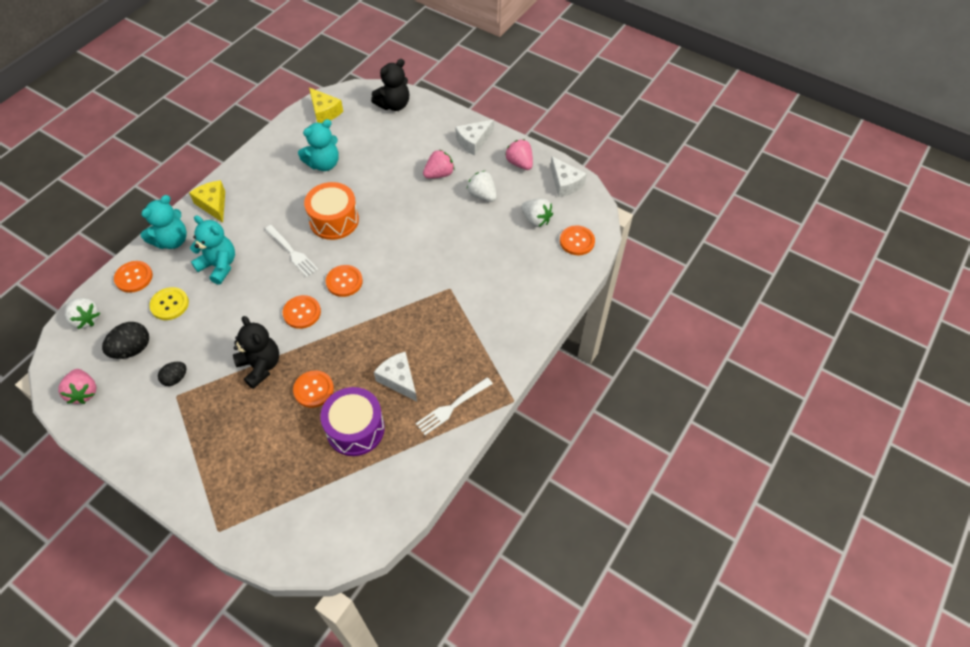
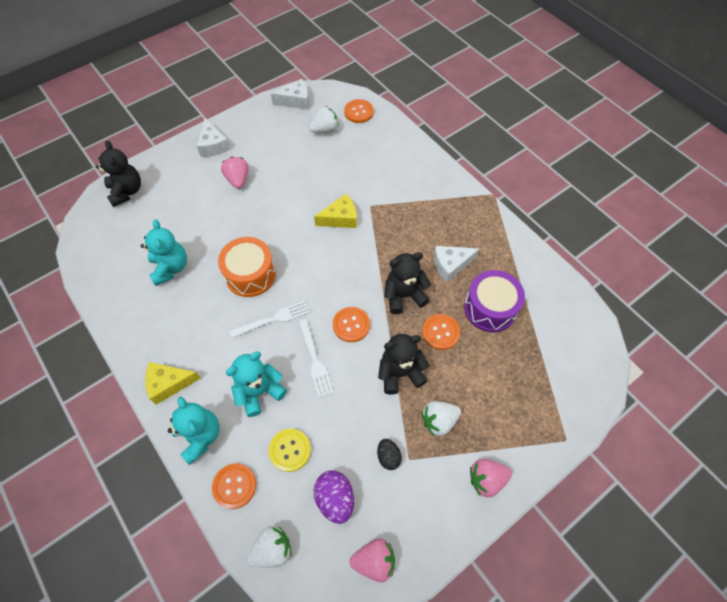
camera: 70 degrees left, 5 degrees up
(132, 349) = (335, 498): black egg -> purple egg
(324, 112) = (97, 251): yellow cheese -> yellow cheese (340, 218)
(344, 281) = (329, 282): orange button -> none
(348, 347) = (404, 295): none -> black teddy bear
(452, 407) = (488, 234): white fork -> white fork (315, 360)
(482, 195) = (279, 156): white strawberry -> white strawberry (439, 421)
(519, 163) = (257, 122): pink strawberry -> pink strawberry (486, 479)

